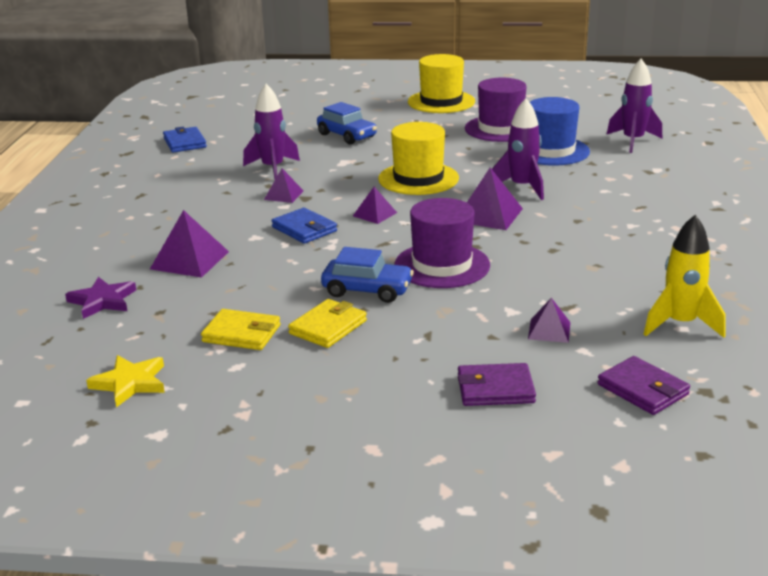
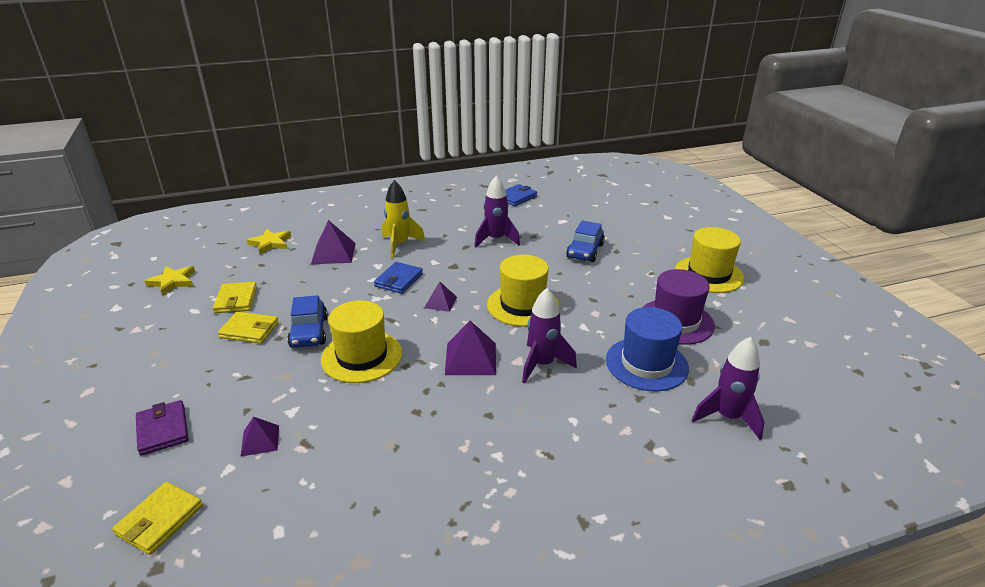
camera: 65 degrees right, 5 degrees up
(102, 301) = (270, 243): purple star -> yellow star
(283, 195) = (452, 256): purple pyramid -> none
(442, 265) = (362, 356): purple hat -> yellow hat
(642, 389) = (160, 520): purple wallet -> yellow wallet
(680, 324) = (285, 529): yellow rocket -> yellow rocket (400, 245)

